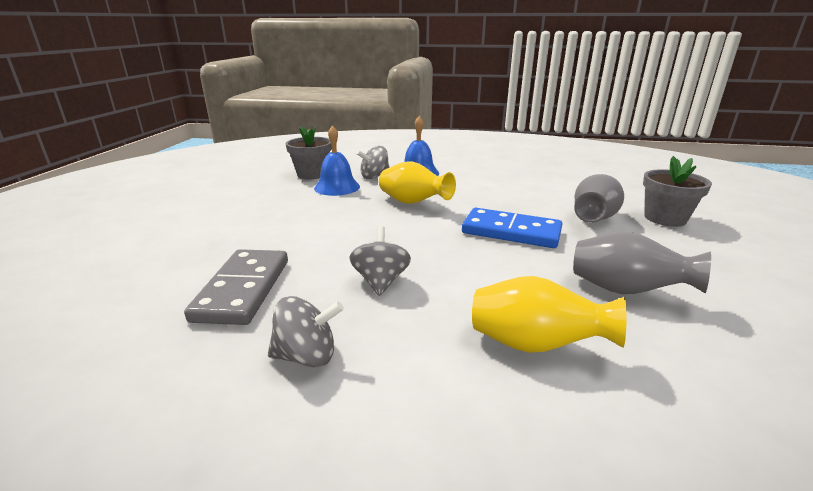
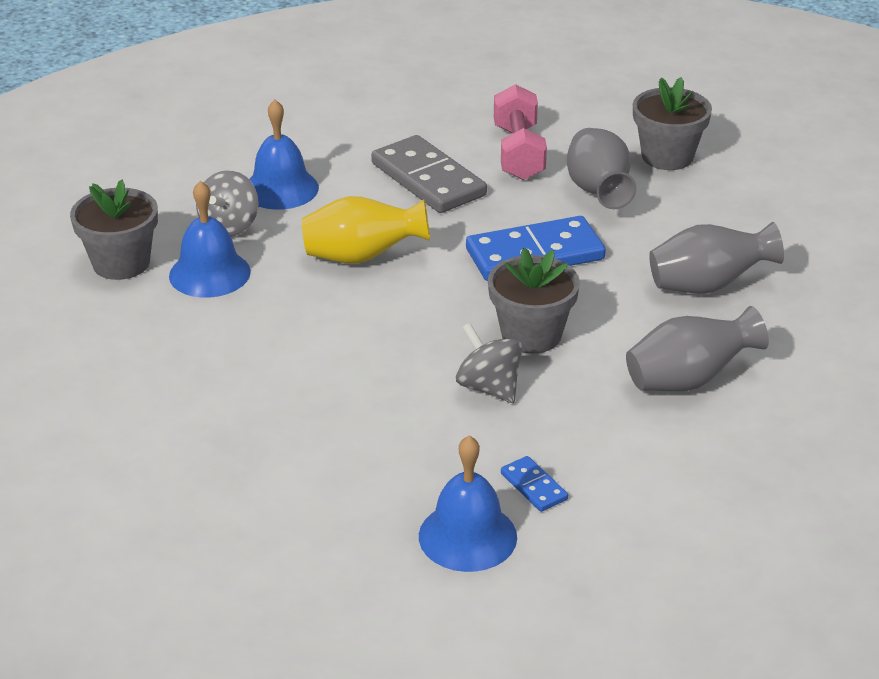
camera: 40 degrees left, 10 degrees up
(210, 364) = (467, 536): none -> blue bell
(243, 289) = (368, 468): grey domino -> grey domino (428, 179)
(307, 356) = (533, 486): grey spinning top -> blue domino
(451, 266) = (531, 335): none -> grey flower pot
(535, 345) = (688, 380): yellow vase -> grey vase
(561, 192) = (518, 153): none -> pink dumbbell

